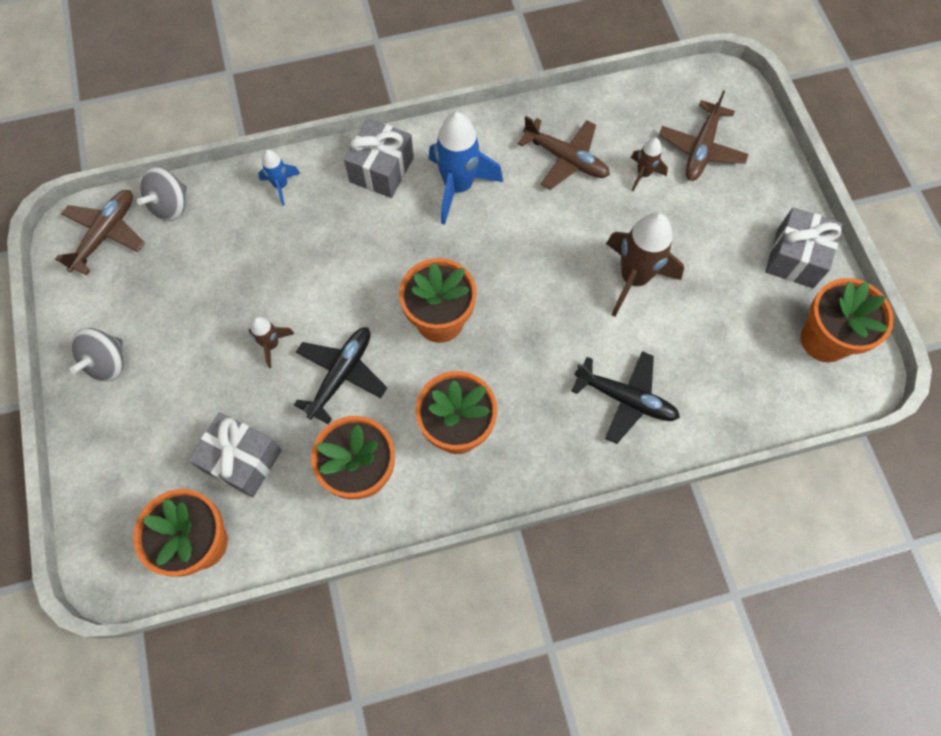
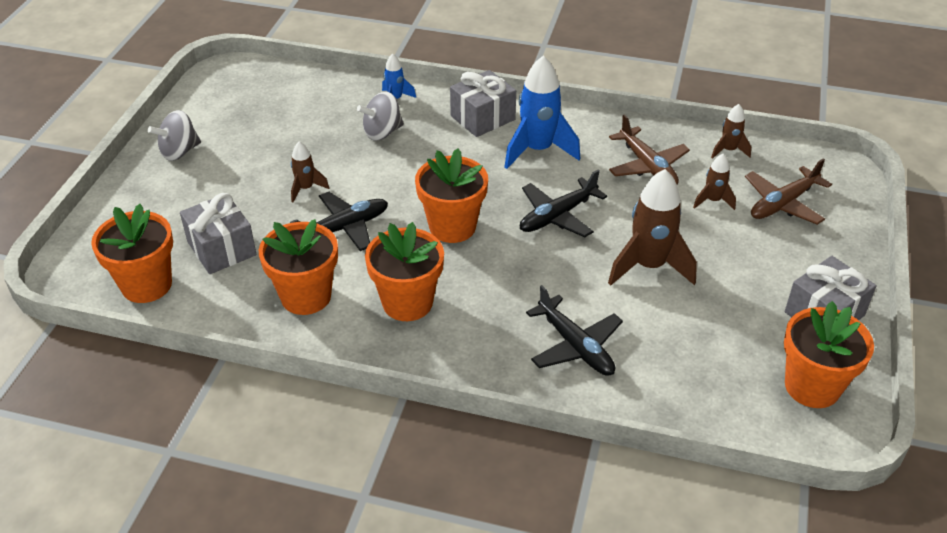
camera: 30 degrees right, 25 degrees down
(106, 234) = (244, 81): brown plane -> none
(170, 206) = (303, 82): grey spinning top -> grey spinning top (382, 132)
(524, 259) = (557, 216): none -> black plane
(623, 106) = (728, 150): none -> brown rocket

